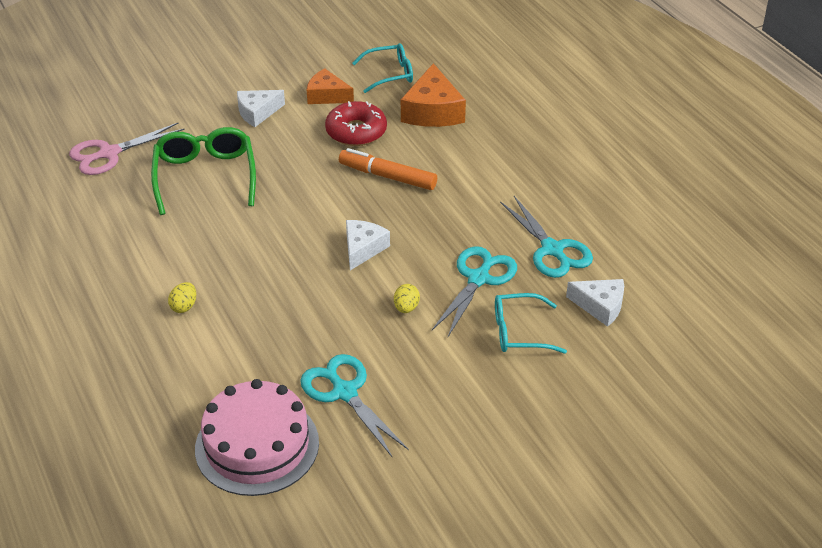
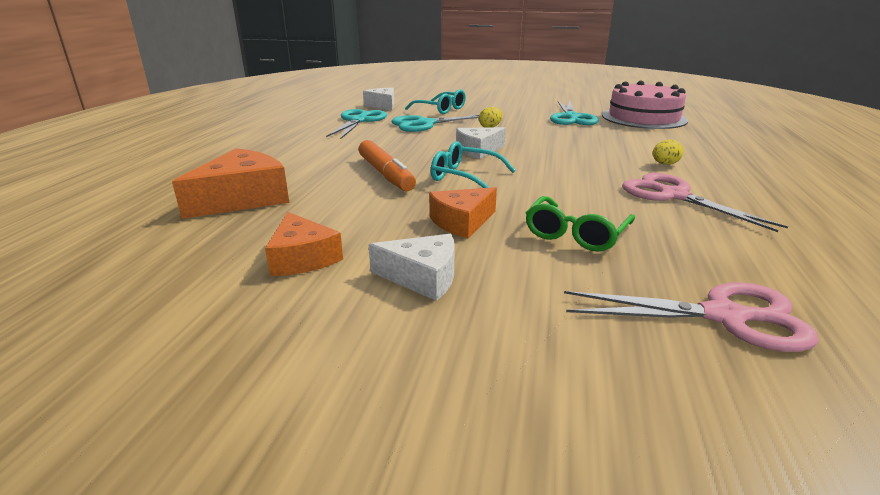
camera: 140 degrees left, 15 degrees down
(160, 252) = (673, 195): none -> pink scissors
(205, 176) = (575, 234): green glasses -> green glasses, size x0.65
(279, 155) = (462, 222): none -> orange cheese
(356, 131) = (346, 211): red donut -> none
(390, 74) = (185, 249): turquoise glasses -> turquoise glasses (464, 177)

